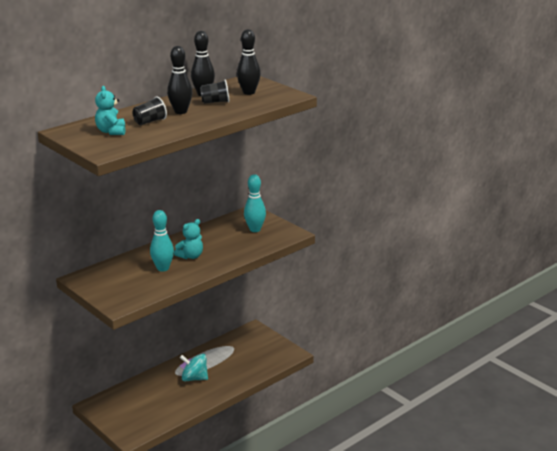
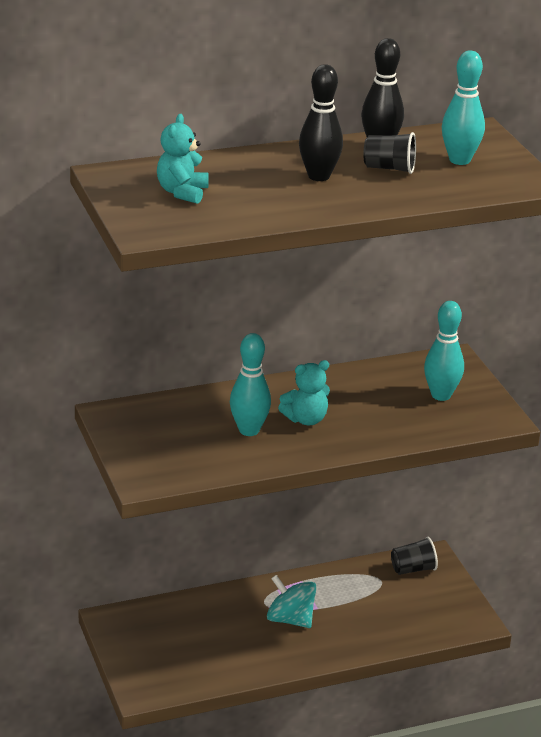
camera: 20 degrees right, 5 degrees up
(150, 122) = (256, 186): black cup -> black cup (413, 569)
(249, 92) = (459, 160): black bowling pin -> turquoise bowling pin

